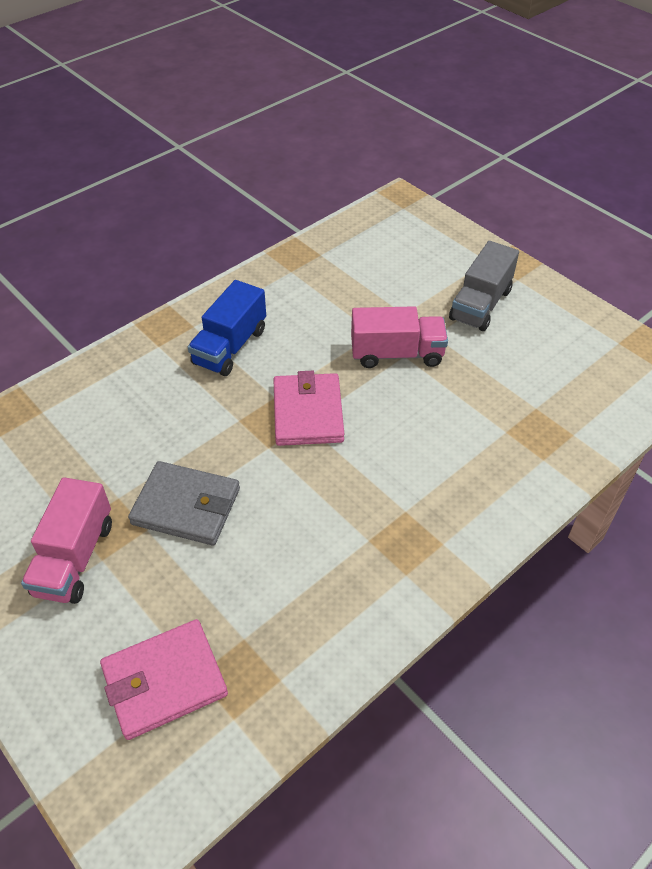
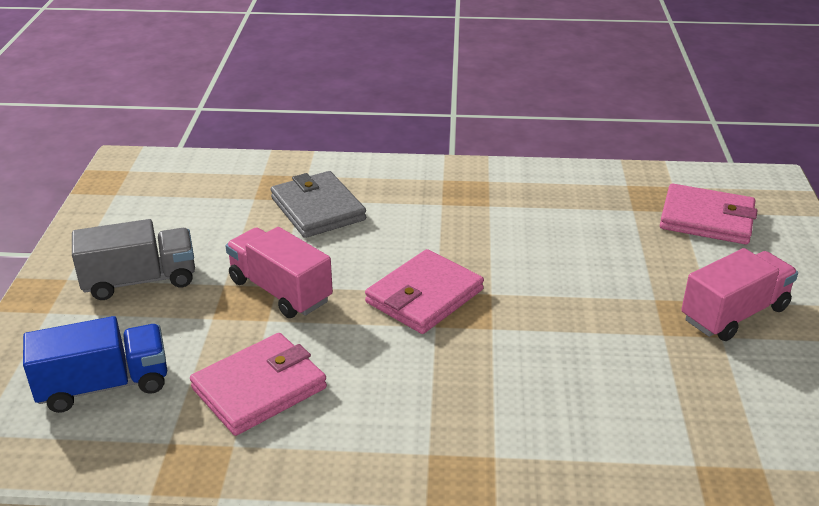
camera: 135 degrees left, 15 degrees down
(186, 506) = (606, 294): grey wallet -> grey wallet (318, 209)
(230, 347) = (418, 400): blue truck -> blue truck (104, 385)
(319, 299) = (259, 388): none -> pink wallet

